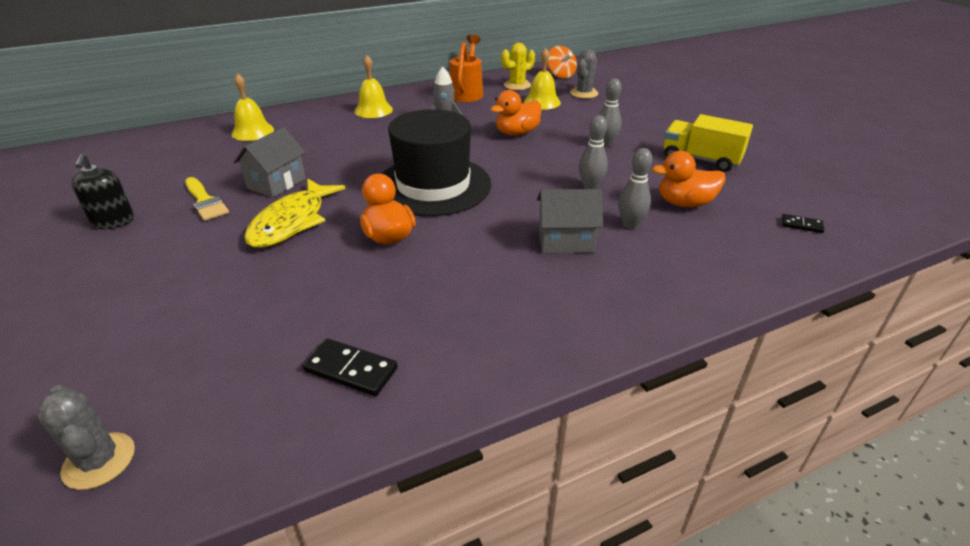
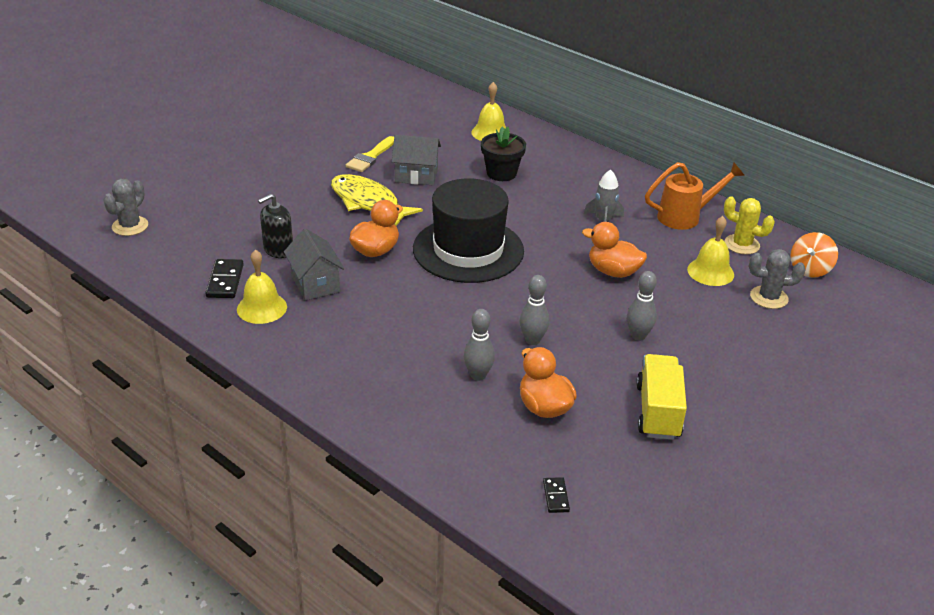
camera: 65 degrees right, 0 degrees up
(113, 221) = (324, 135): black soap dispenser -> black soap dispenser (278, 250)
(292, 222) = (368, 202): yellow fish -> yellow fish turned 45 degrees clockwise
(326, 142) = (501, 173): none -> black flower pot
(373, 110) = (587, 175): yellow bell -> yellow bell (262, 308)
(565, 241) = (425, 341): grey house -> grey house (315, 284)

